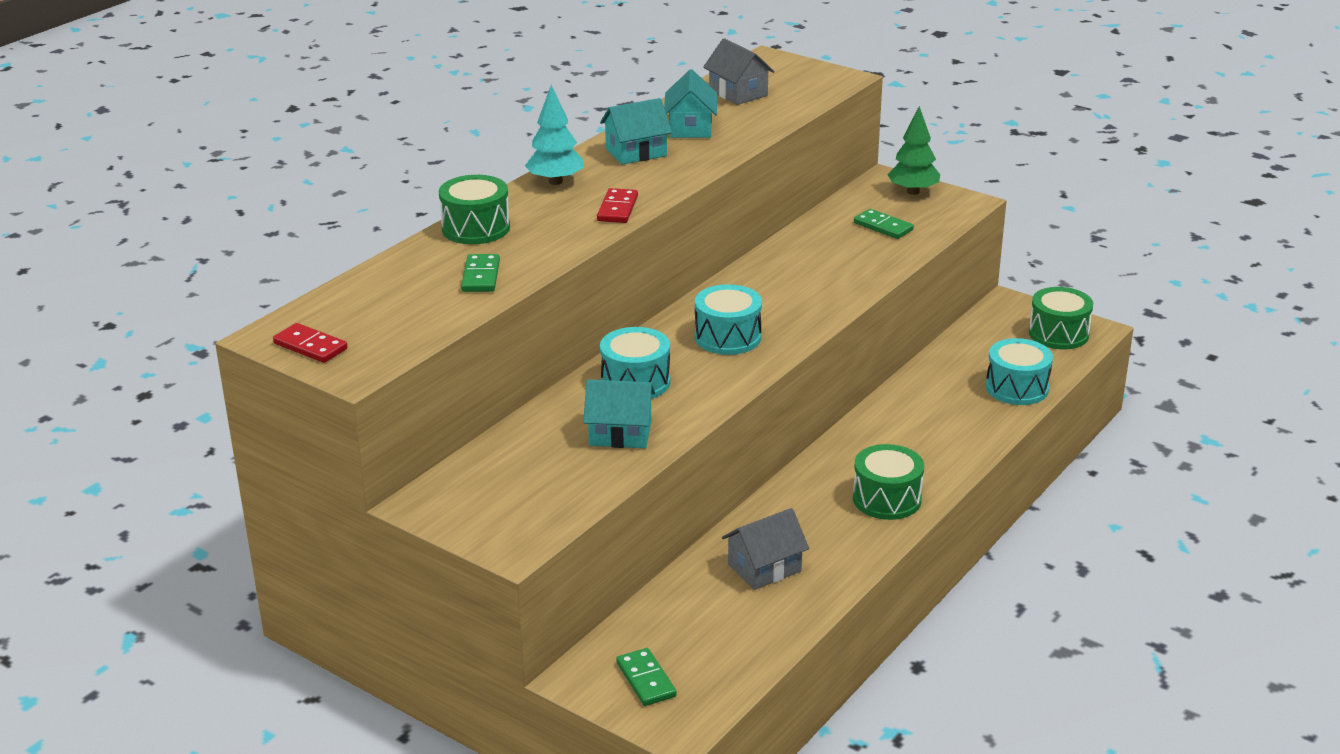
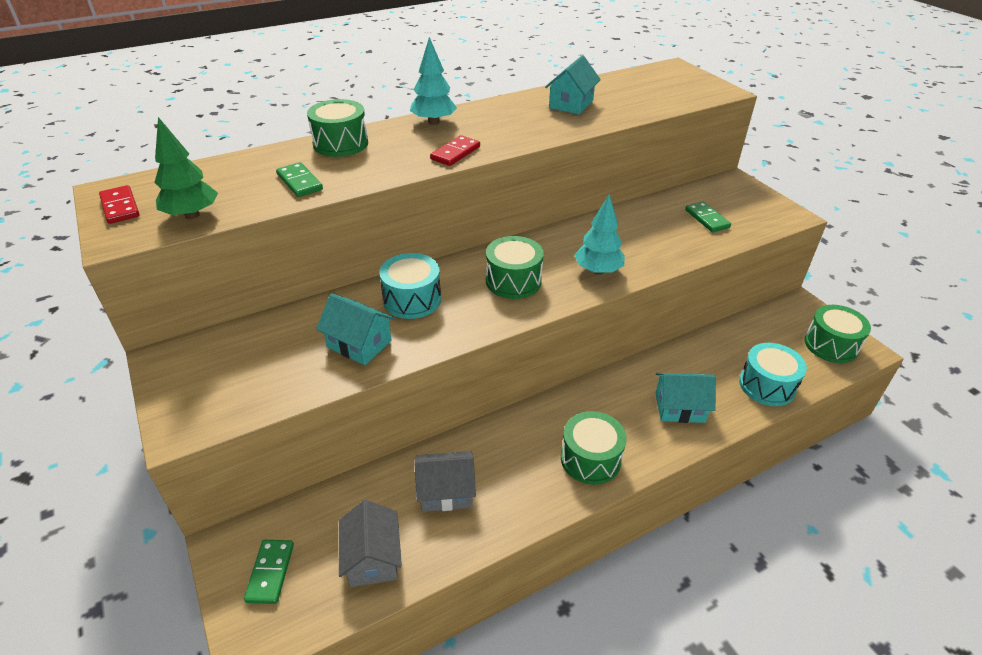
camera: 25 degrees right, 10 degrees up
(480, 276) = (299, 182): green domino -> green domino turned 60 degrees counterclockwise
(636, 152) = (513, 113): turquoise house -> turquoise house (679, 407)
(727, 337) = (513, 281): turquoise drum -> green drum
(738, 93) = (630, 86): grey house -> grey house (372, 558)
(808, 305) = (598, 271): none -> turquoise tree
(913, 191) = (750, 196): green tree -> green tree (192, 215)

